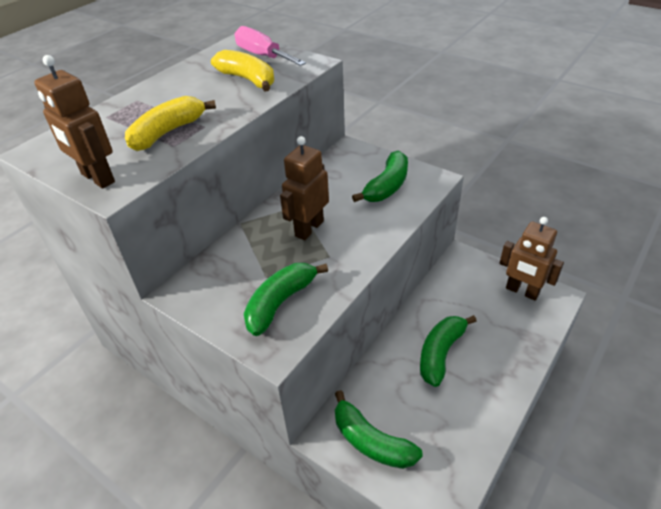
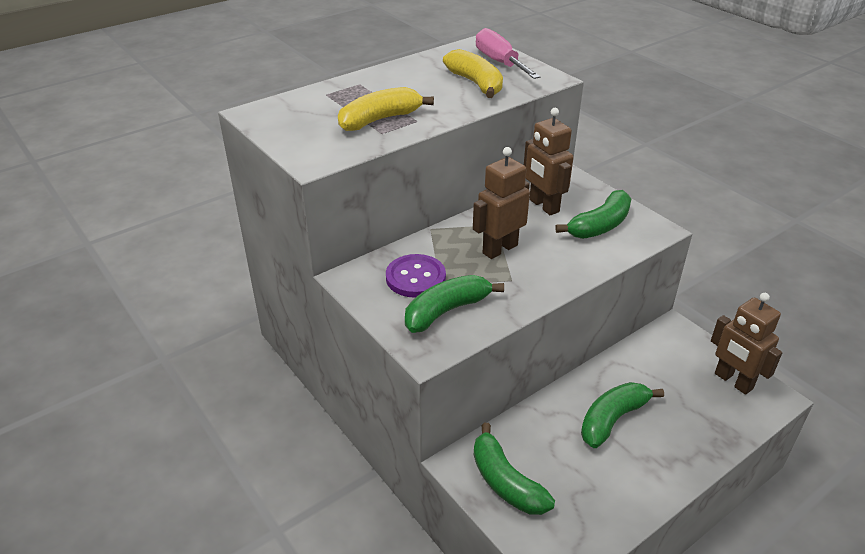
camera: 15 degrees right, 5 degrees down
(97, 178) = (303, 148): brown robot -> brown robot (543, 206)
(241, 276) = (415, 278): none -> purple button

